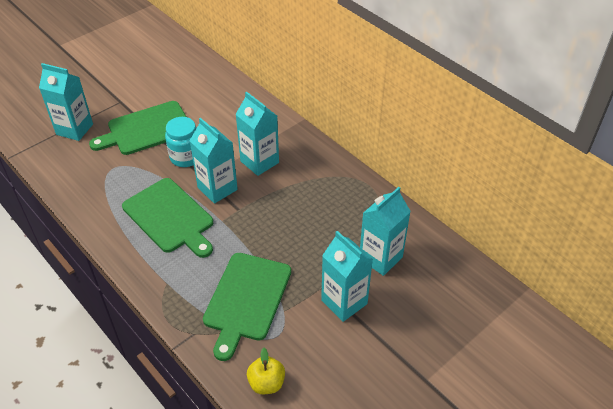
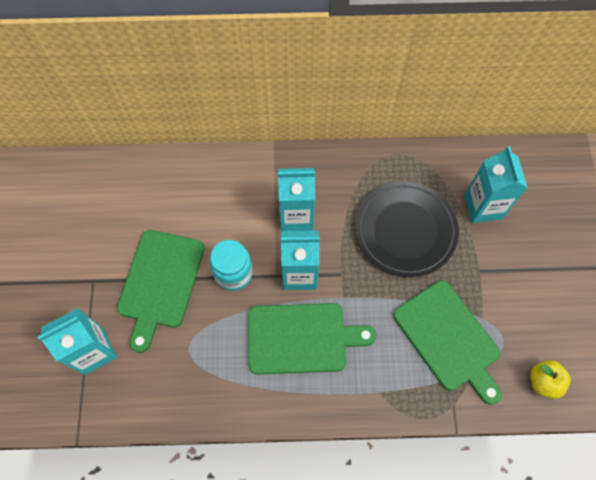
camera: 50 degrees left, 20 degrees up
(310, 224) = (405, 230): none -> black plate
(344, 302) = (507, 267): turquoise carton -> none

